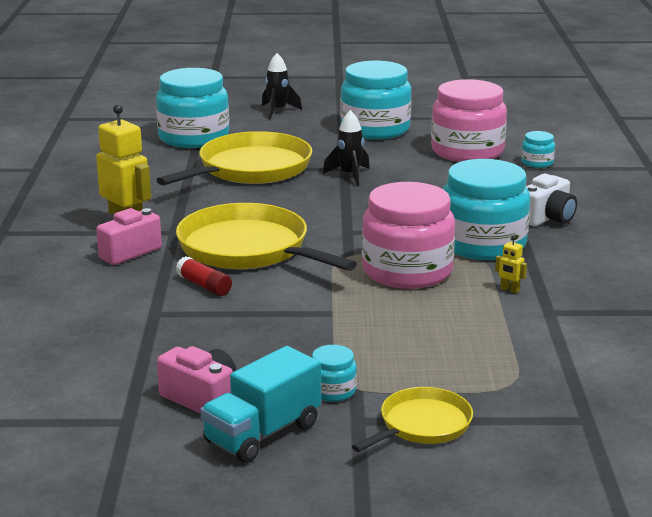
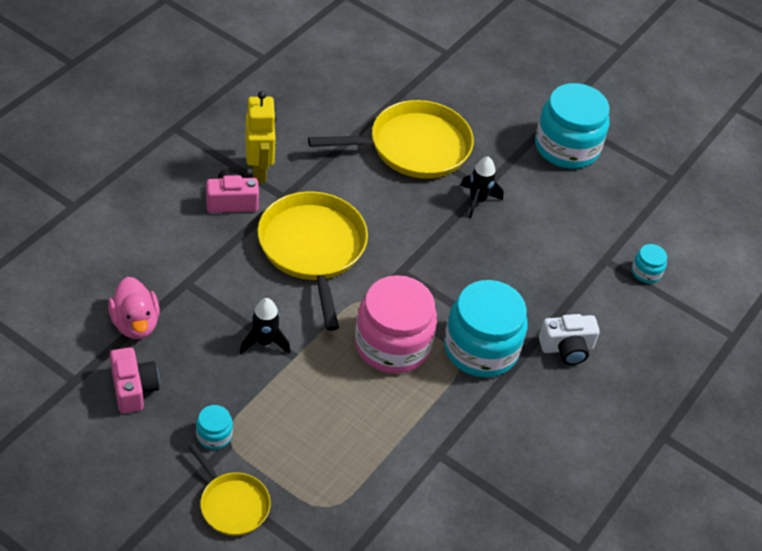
camera: 30 degrees right, 25 degrees up
(139, 357) = (135, 323): none -> pink duck
(193, 137) = (414, 78): turquoise jar -> none
(204, 285) = (244, 273): red glue stick -> none
(262, 434) = (135, 445): turquoise truck -> none
(278, 111) = (516, 75): black rocket -> black rocket (264, 342)
(422, 425) = (232, 504): yellow pan -> yellow pan turned 60 degrees clockwise
(467, 151) = (607, 222): pink jar -> none
(509, 290) = (439, 412): yellow robot -> none

